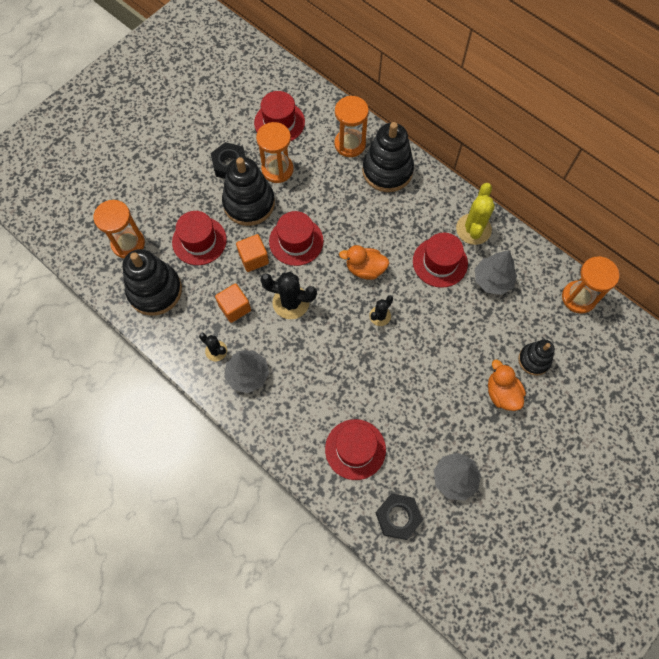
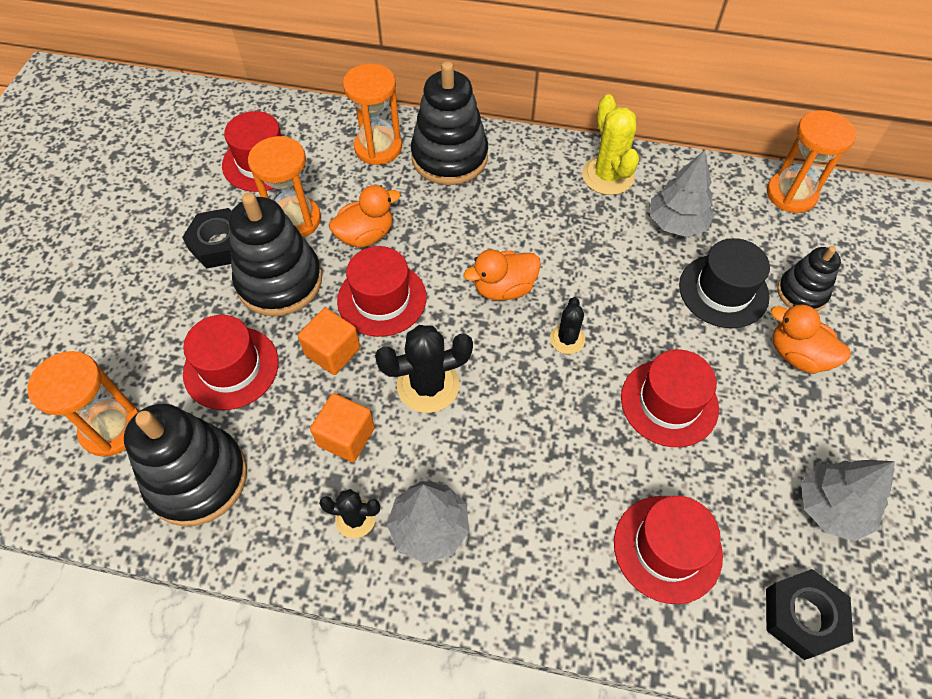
camera: 30 degrees left, 10 degrees down
(310, 198) = (366, 235): none -> orange duck
(440, 262) = (596, 233): red hat -> red hat (669, 402)
(488, 335) = (723, 291): none -> black hat

